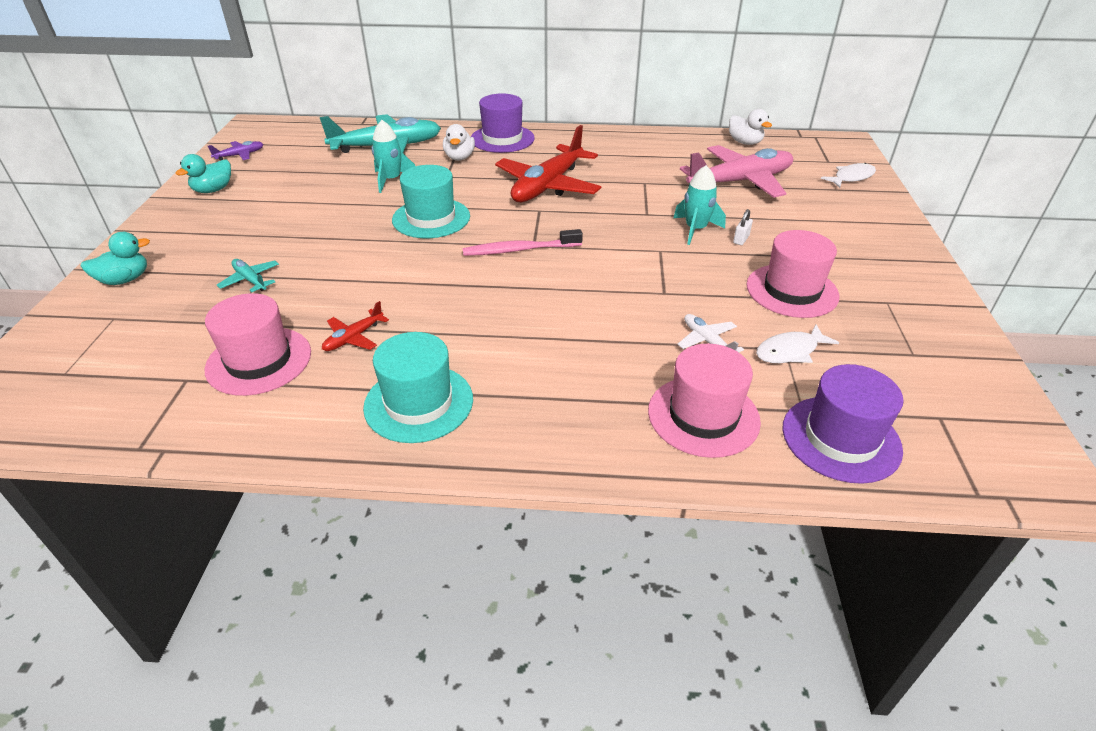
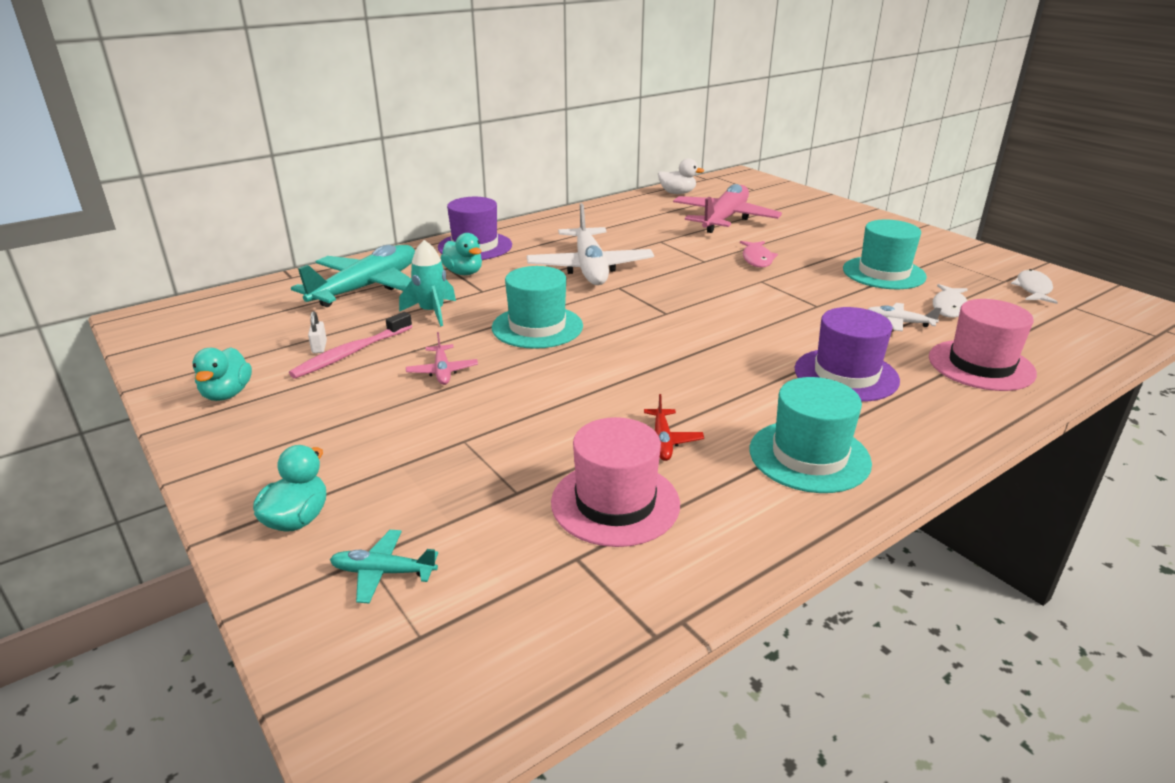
camera: 40 degrees left, 10 degrees down
(240, 155) = (190, 351): purple plane -> none
(250, 280) = (460, 448): turquoise plane -> turquoise plane (383, 572)
(327, 225) = (442, 371): none -> pink plane
(459, 157) = (464, 273): white duck -> turquoise duck
(519, 250) = (662, 320): pink toothbrush -> pink toothbrush (351, 353)
(547, 186) = (589, 268): red plane -> white plane
(695, 230) = (757, 259): turquoise rocket -> pink fish
(741, 239) = (796, 254): white padlock -> white padlock (319, 347)
(792, 291) = (883, 273): pink hat -> turquoise hat
(841, 438) = (1060, 340): purple hat -> purple hat (846, 375)
(851, 177) = (786, 195): white fish -> white fish (1033, 289)

